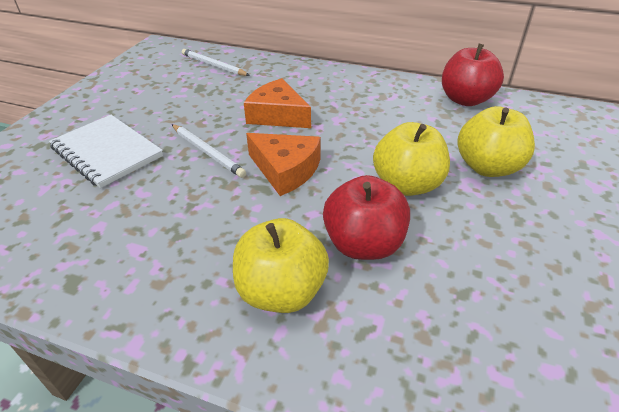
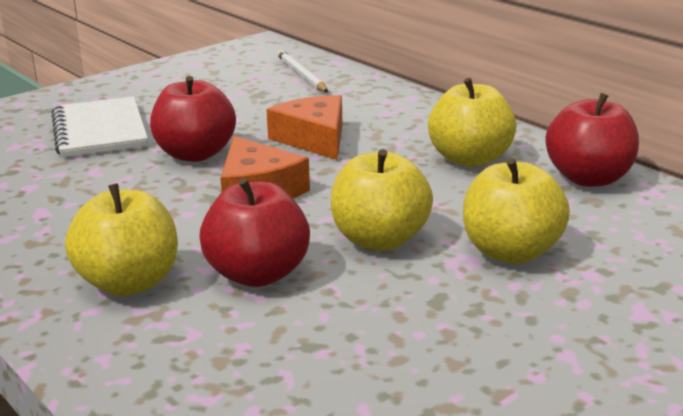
camera: 30 degrees right, 15 degrees down
(207, 152) = (195, 154): white pencil -> red apple
(389, 104) = (470, 159): none -> yellow apple

